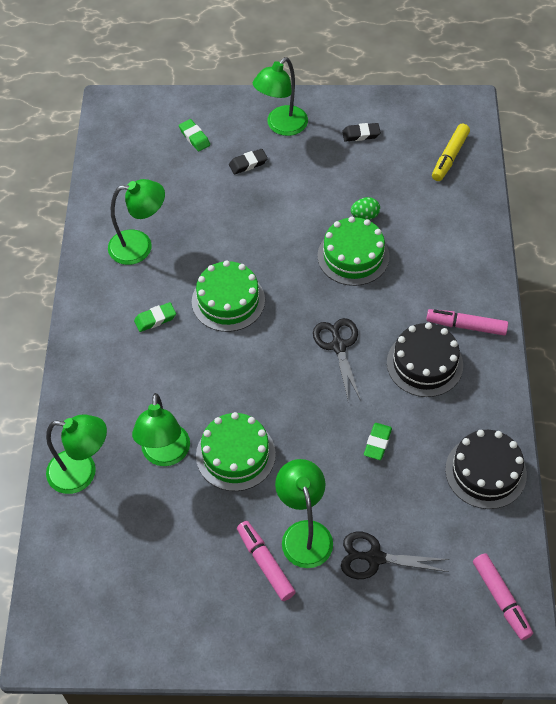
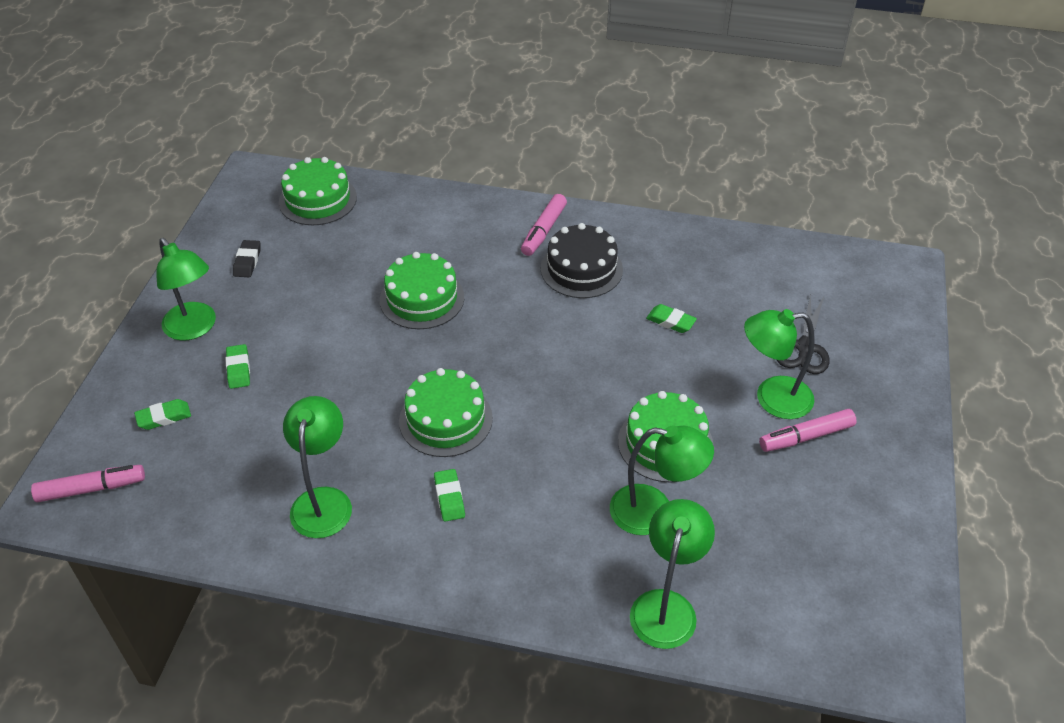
camera: 80 degrees left, 10 degrees down
(248, 163) = (238, 369): black eraser -> green eraser
(338, 346) = (540, 331): black scissors -> none
(365, 216) = (369, 279): green egg -> none
(450, 157) = (318, 199): yellow marker -> green cake
(485, 472) = (716, 251): black cake -> none
(501, 599) = (852, 267): pink marker -> pink marker (91, 489)

